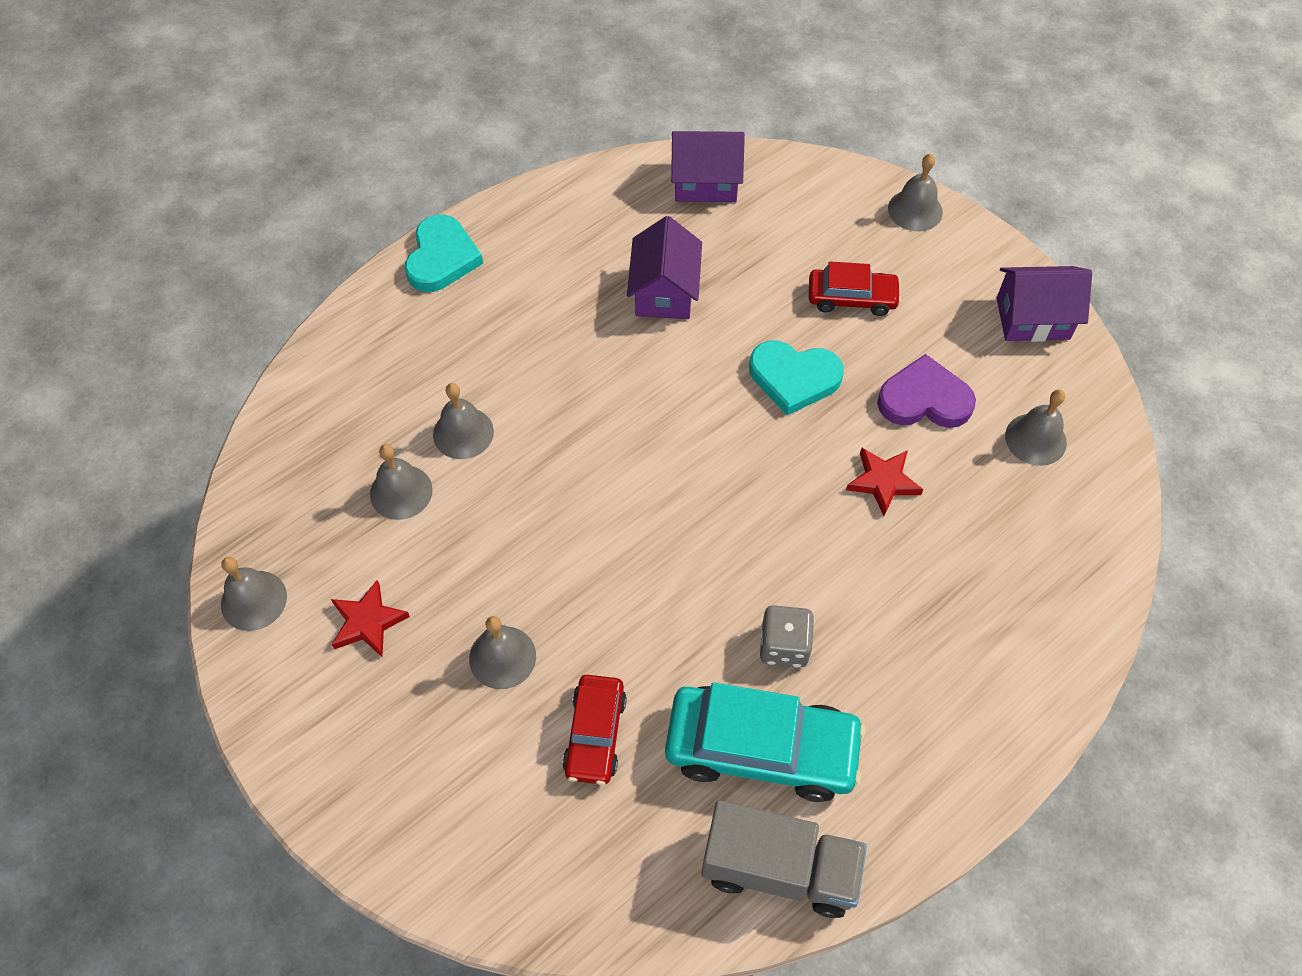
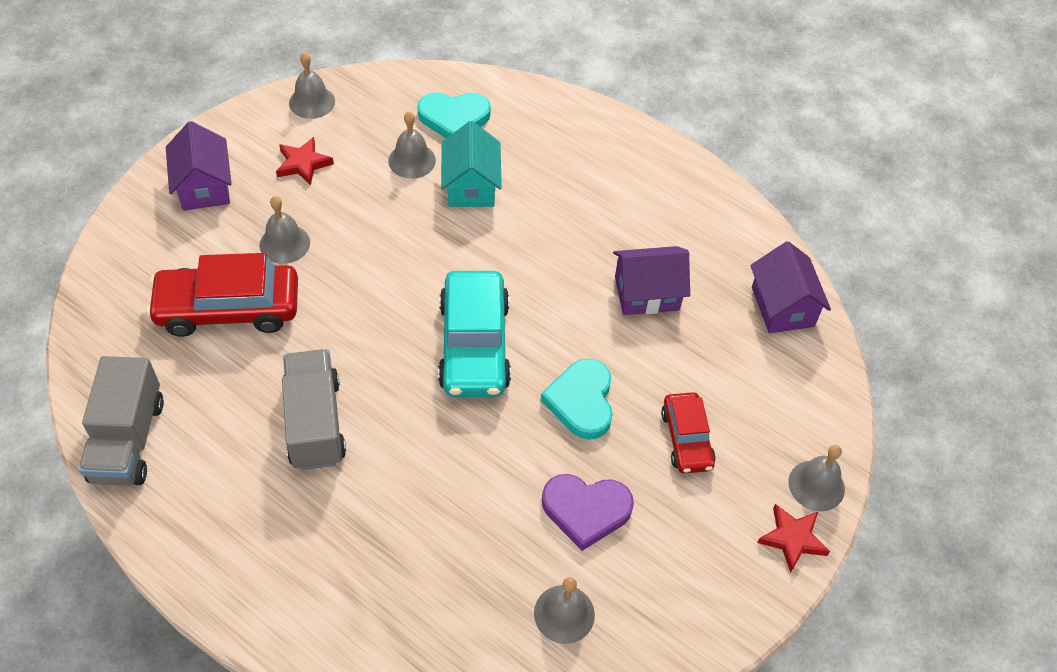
camera: 75 degrees right, 5 degrees down
(442, 258) = (633, 142): turquoise heart -> turquoise heart (454, 118)
(463, 433) = (471, 186): grey bell -> turquoise house
(595, 734) = (228, 309): red car -> red car, size x1.73
(761, 748) = (224, 417): turquoise car -> turquoise car (474, 345)
(784, 646) = (315, 423): grey dice -> grey truck
(883, 482) = (487, 483): red star -> red star (792, 539)
(924, 399) = (586, 510): purple heart -> purple heart turned 105 degrees clockwise
(1033, 318) = (712, 605): purple house -> purple house (204, 187)

